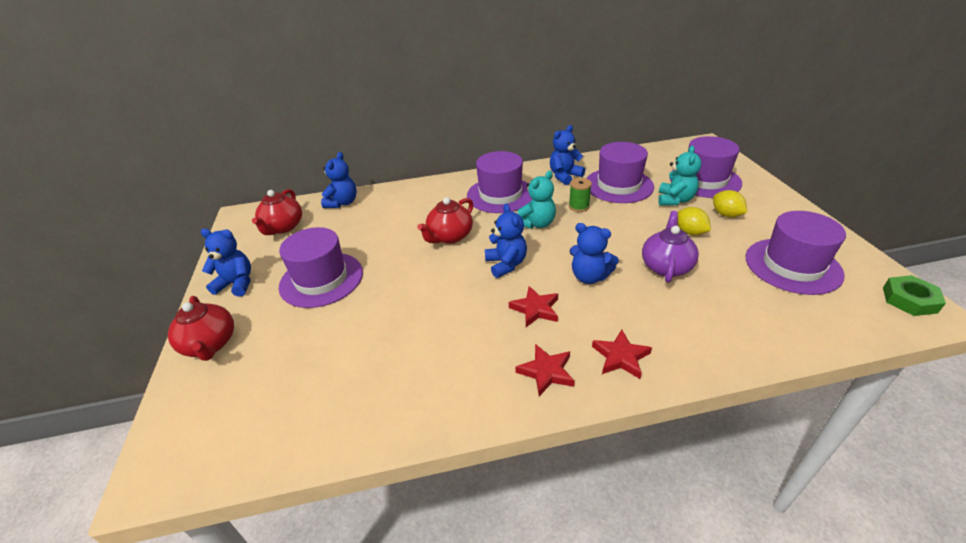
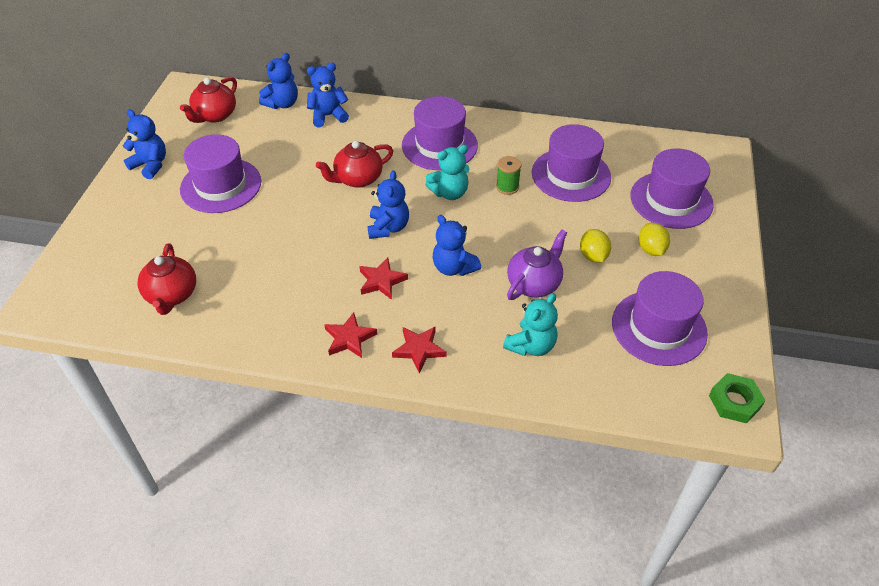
camera: 20 degrees right, 10 degrees up
(210, 344) = (109, 217): red teapot -> red teapot (172, 295)
(564, 176) = (523, 143): blue teddy bear -> blue teddy bear (328, 116)
(675, 200) = (614, 213): turquoise teddy bear -> turquoise teddy bear (531, 345)

